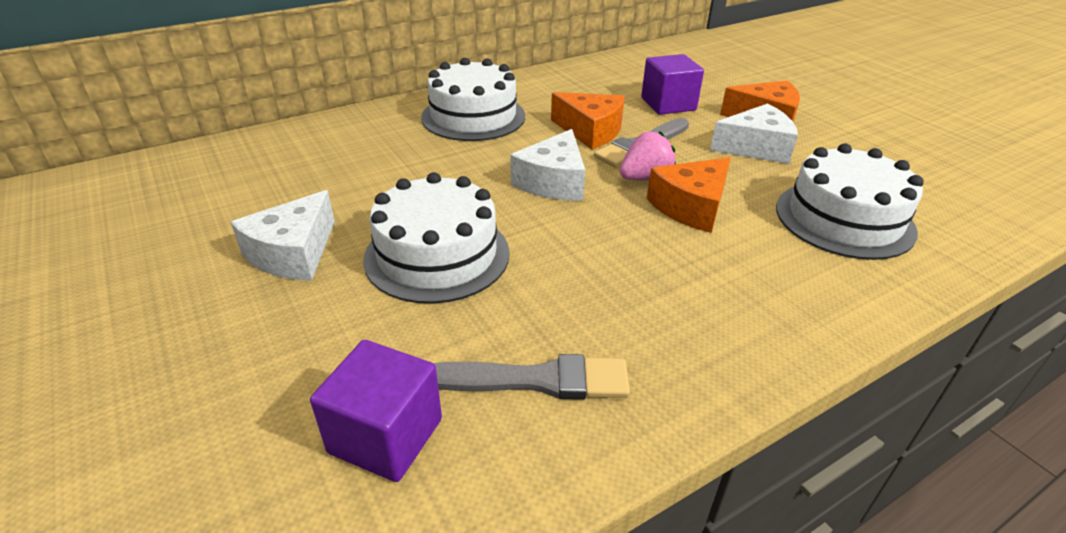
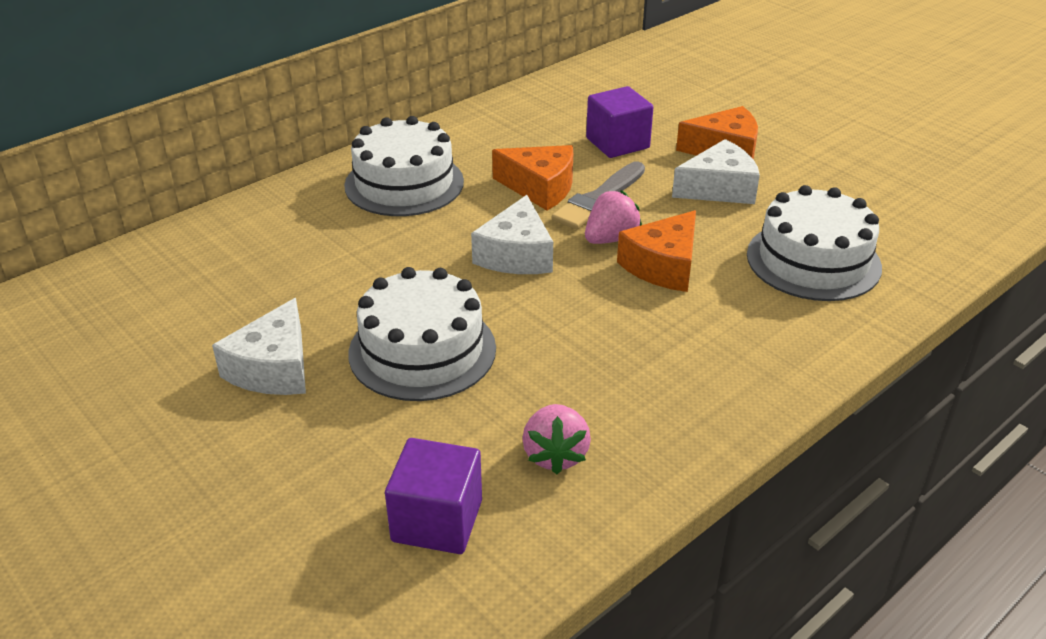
camera: 10 degrees left, 0 degrees up
(536, 380) = (555, 455): grey brush -> pink strawberry

